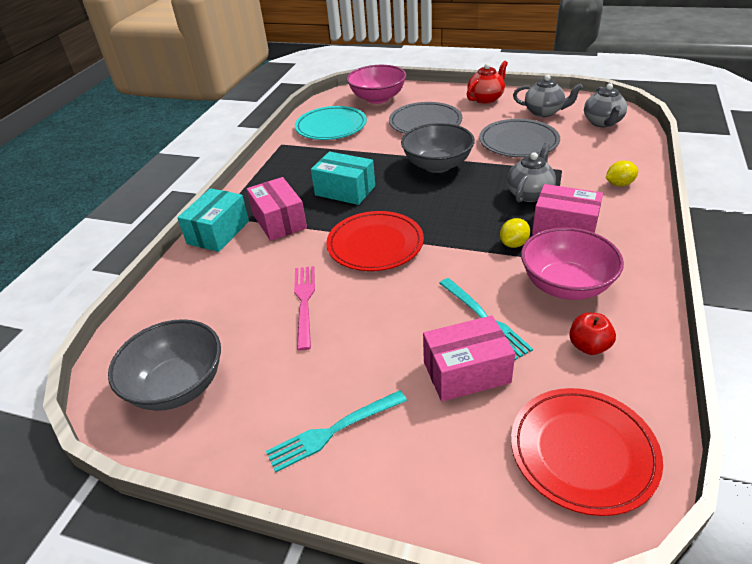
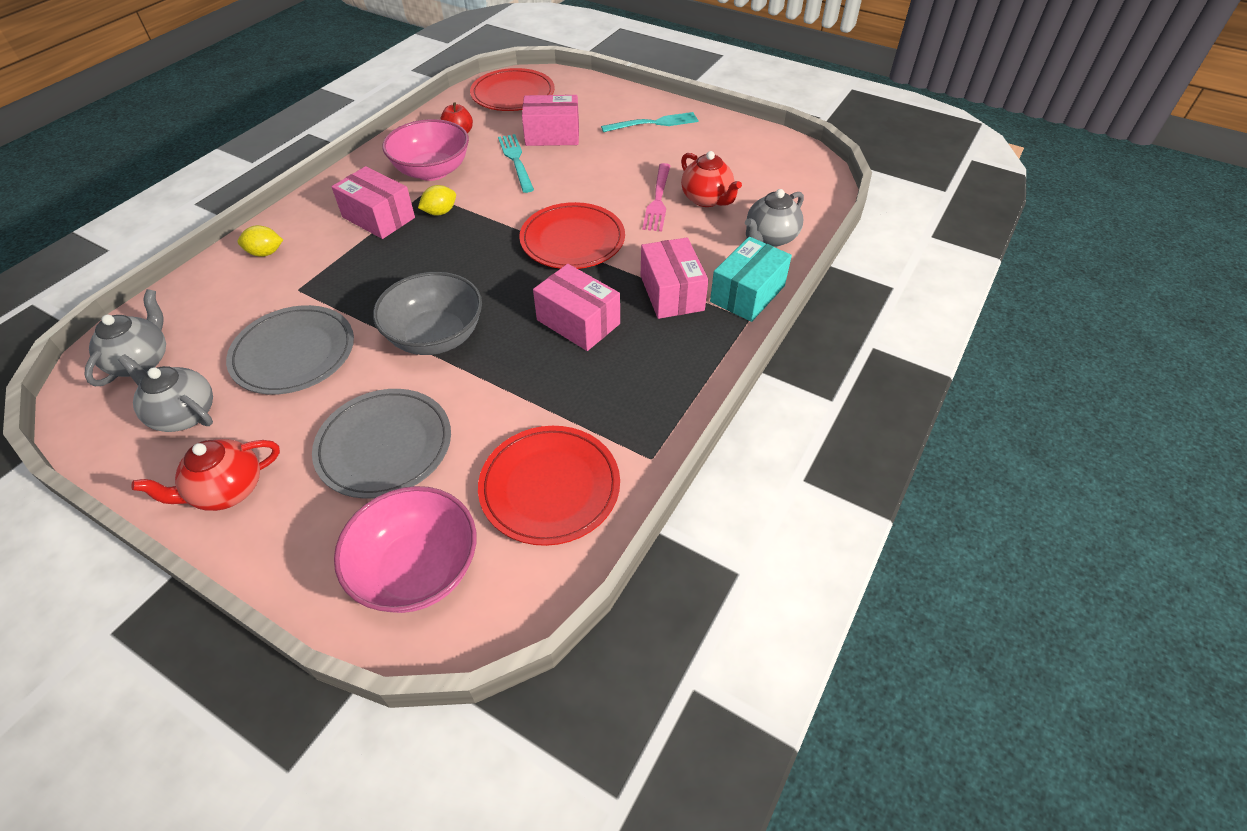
camera: 170 degrees left, 10 degrees up
(177, 386) = (764, 162): grey bowl -> none
(252, 314) = (707, 199): none -> red teapot
(331, 126) = (550, 487): turquoise plate -> red plate
(345, 190) = (578, 322): turquoise box -> pink box
(529, 194) = (369, 263): grey teapot -> grey teapot (770, 238)

